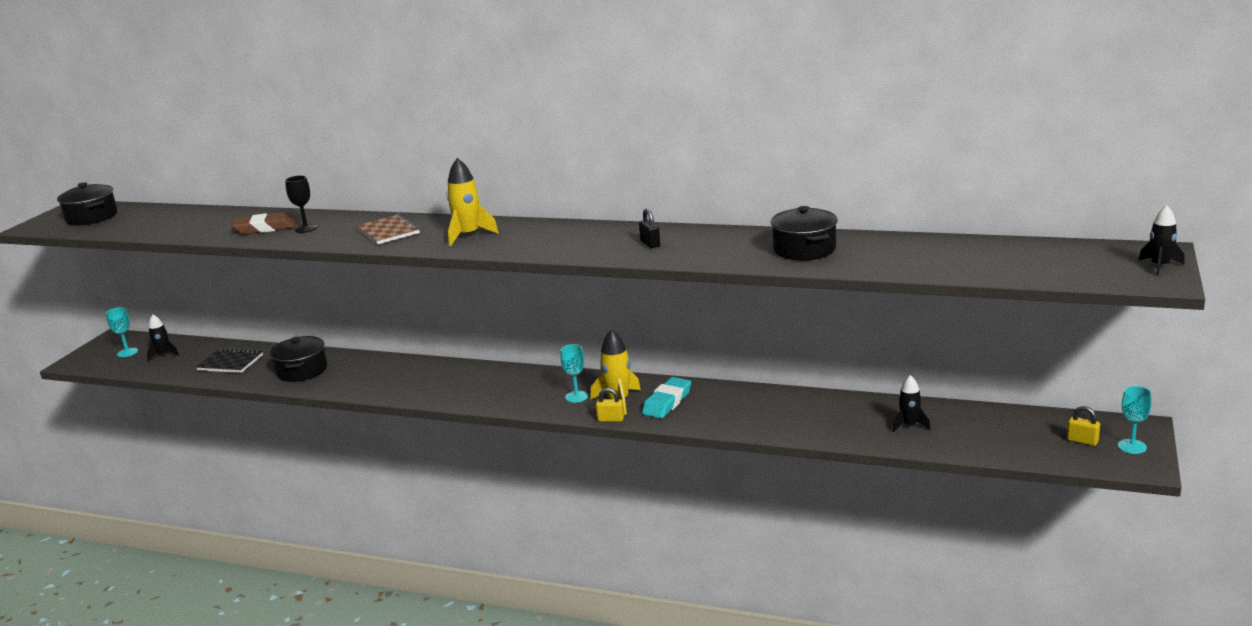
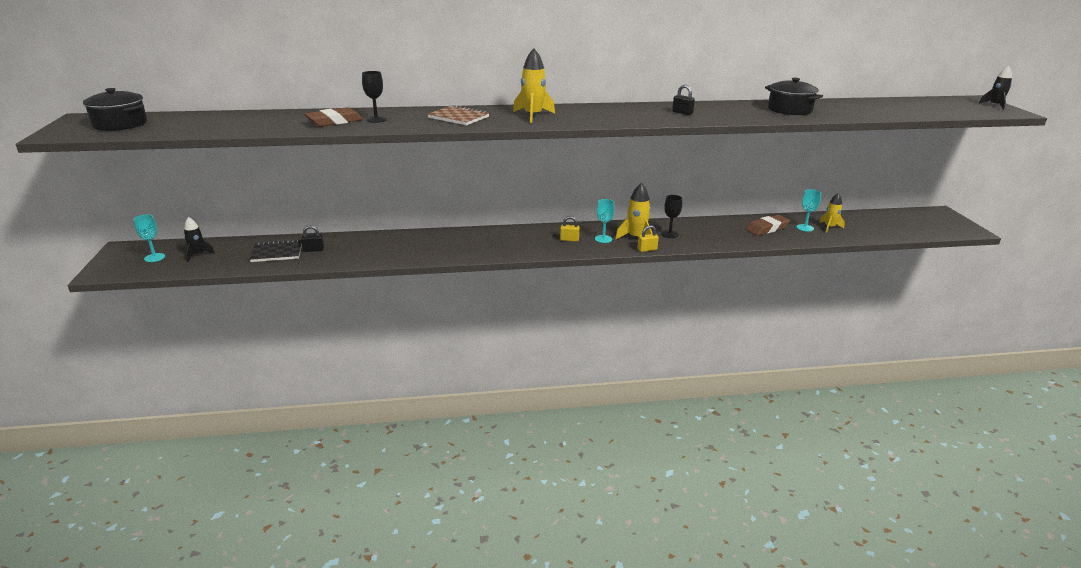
camera: 30 degrees left, 5 degrees up
(265, 364) = (313, 250): none -> black padlock
(302, 371) = (355, 250): black pot -> none
(667, 402) = (669, 234): turquoise eraser -> black goblet
(811, 413) = (767, 228): none -> brown eraser
(909, 425) = (829, 227): black rocket -> yellow rocket
(1082, 441) = (925, 223): yellow padlock -> yellow padlock (569, 239)
(1132, 446) = (952, 222): turquoise goblet -> turquoise goblet (805, 228)

